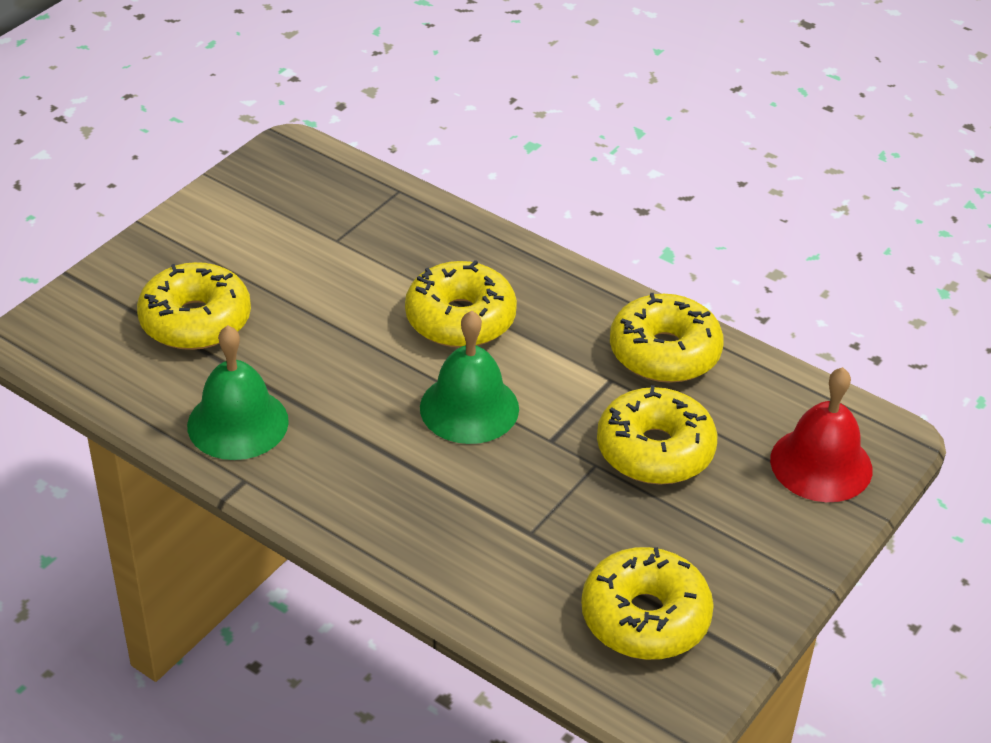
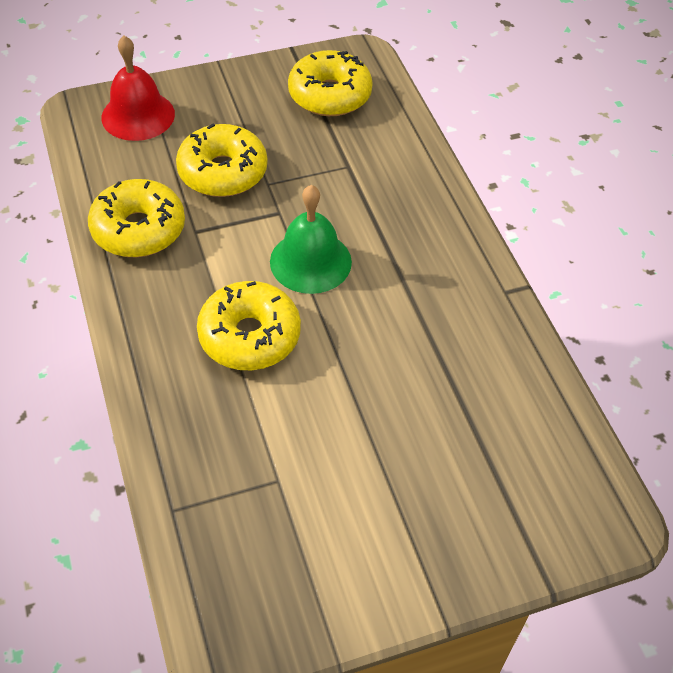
camera: 145 degrees left, 10 degrees up
(195, 321) = (461, 455): yellow donut -> none
(238, 423) = (483, 337): green bell -> none

